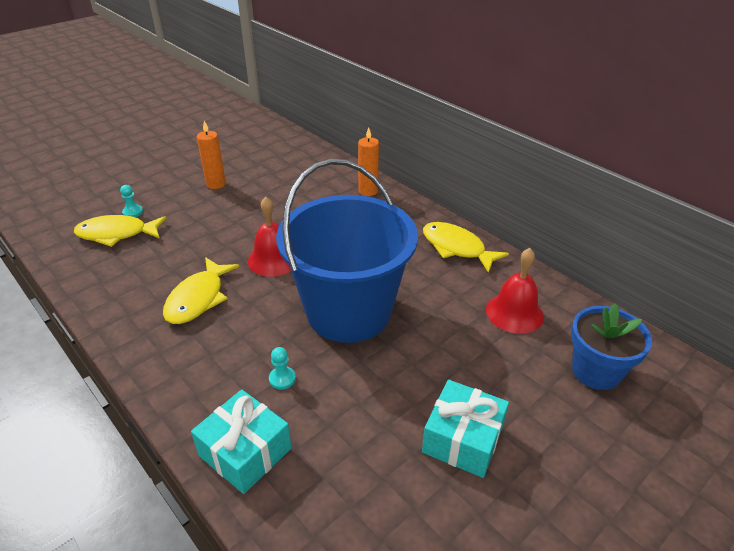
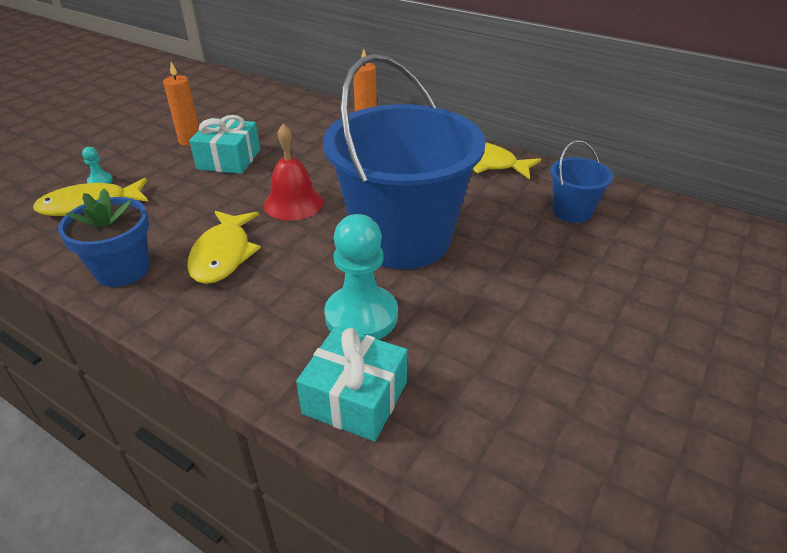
camera: 15 degrees left, 0 degrees up
(282, 379) = (361, 316): turquoise pawn -> turquoise pawn, size x2.35
(462, 439) = (583, 334): turquoise gift -> turquoise gift (229, 159)
(514, 313) = (572, 211): red bell -> blue bucket
(596, 371) = (676, 248): blue flower pot -> blue flower pot (122, 270)

